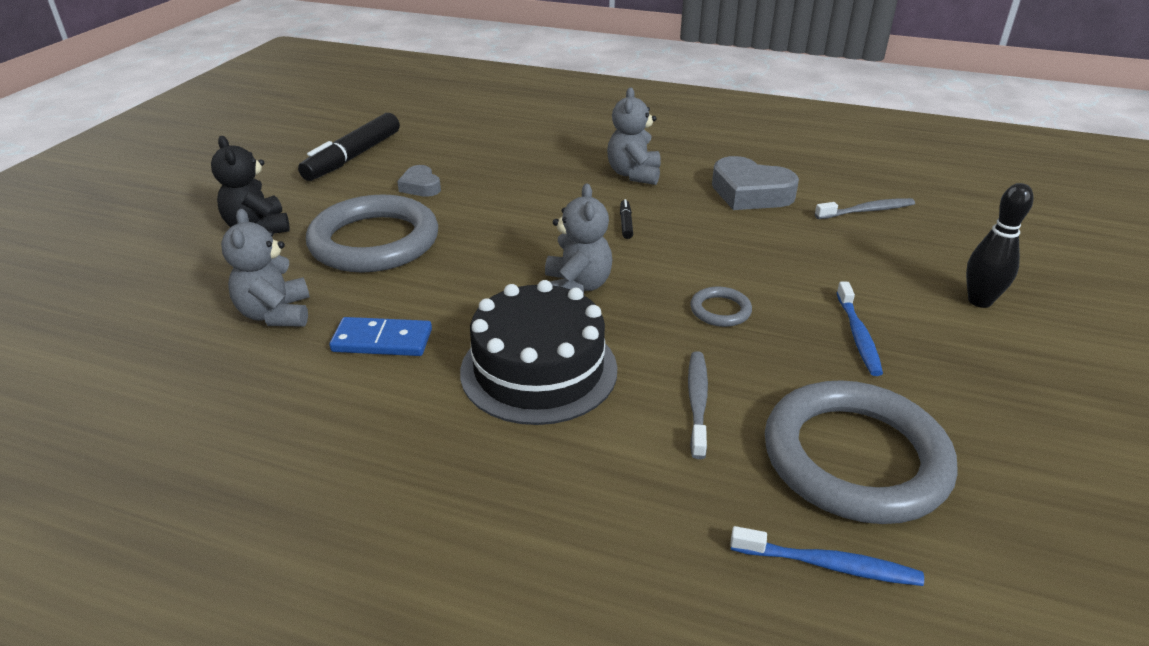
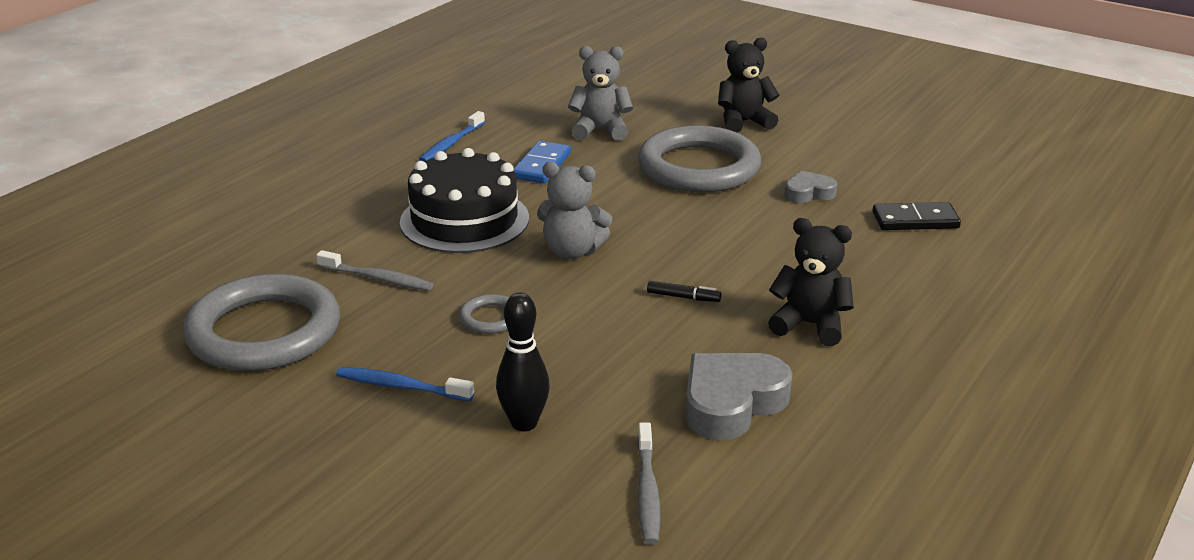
camera: 105 degrees right, 5 degrees down
(353, 157) = (891, 162): black marker -> none
(458, 146) = (915, 220): none -> black domino
(634, 174) = (810, 325): grey teddy bear -> black teddy bear
(828, 565) = (194, 291): blue toothbrush -> blue toothbrush (451, 144)
(979, 301) = (399, 499): black bowling pin -> black bowling pin (524, 423)

